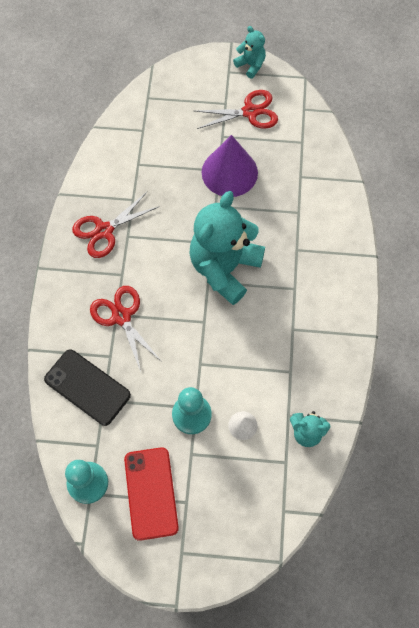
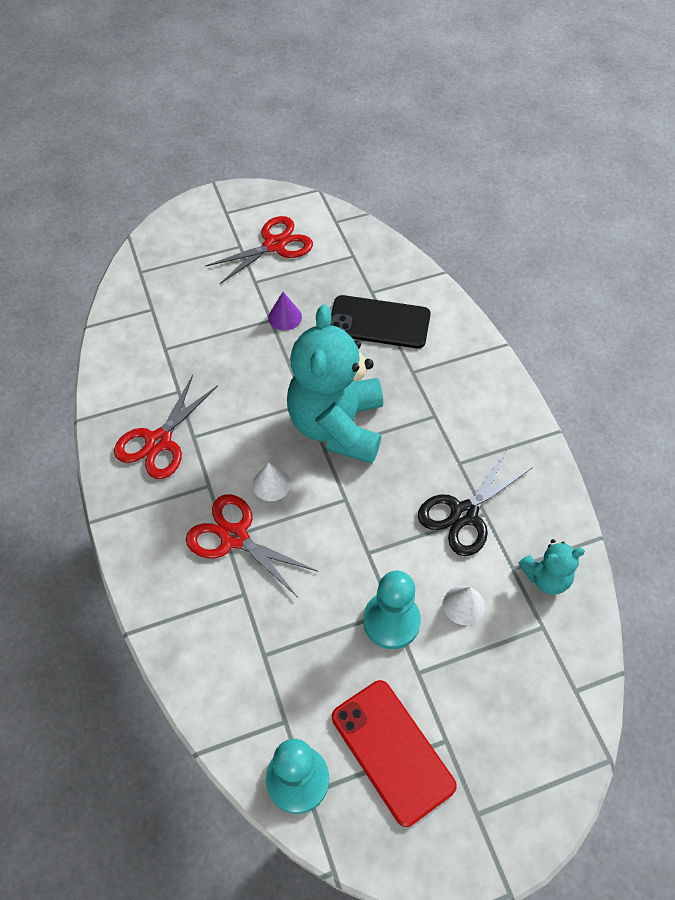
camera: 25 degrees left, 10 degrees down
(87, 387) = (232, 648): black phone -> black phone (379, 322)
(161, 291) = (271, 484): none -> white cone
(229, 172) = (285, 317): purple cone -> purple cone, size x0.45
(250, 65) = (249, 197): turquoise teddy bear -> none
(276, 366) = (464, 514): none -> black scissors

